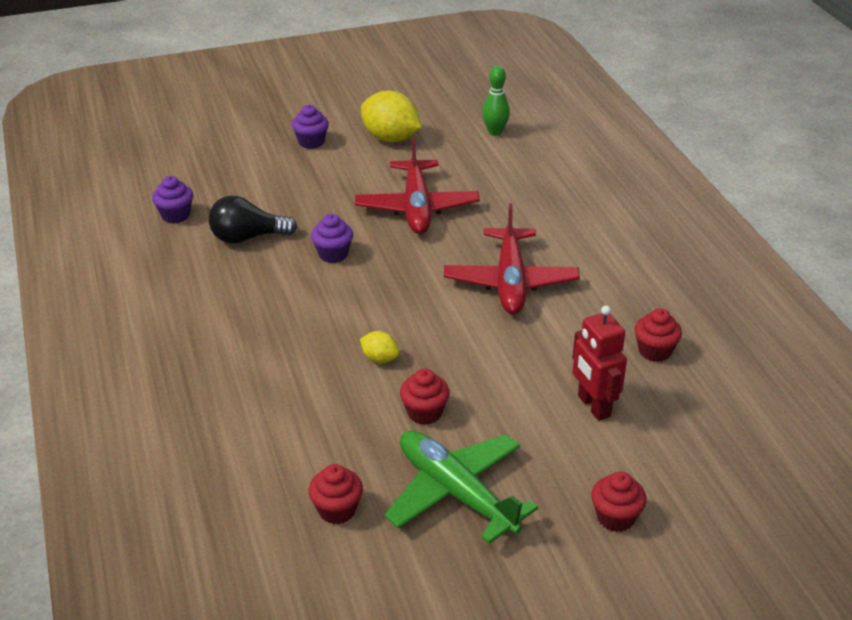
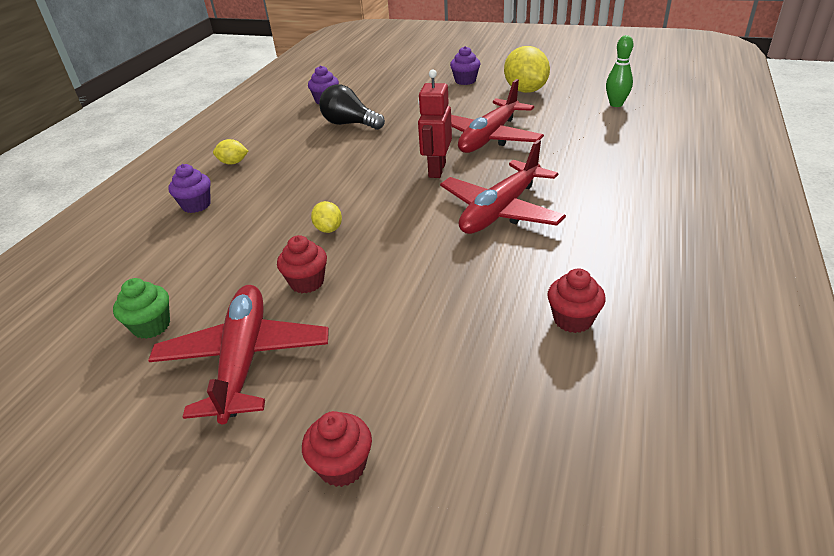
camera: 40 degrees right, 0 degrees up
(174, 330) = (233, 163): none -> yellow lemon
(333, 254) = (390, 149): purple cupcake -> purple cupcake (196, 205)
(337, 510) = (151, 326): red cupcake -> green cupcake
(456, 493) = (244, 359): green plane -> red plane
(593, 406) = (451, 343): red robot -> red robot (436, 170)

